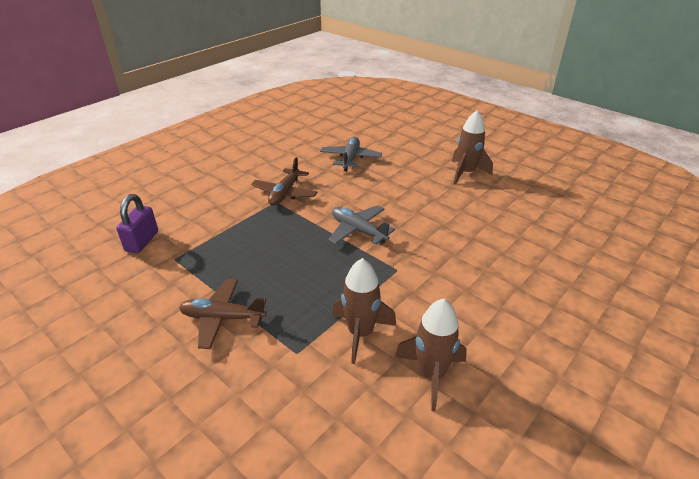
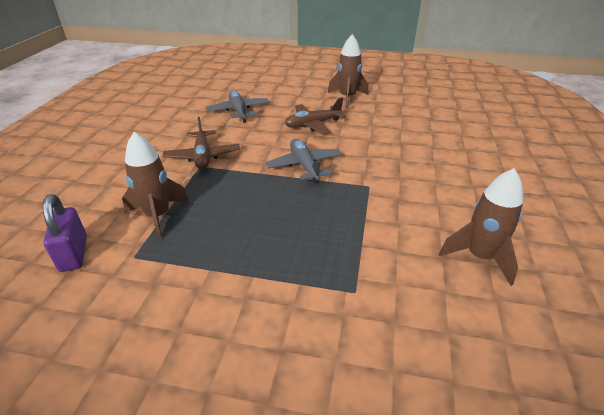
camera: 30 degrees left, 0 degrees up
(222, 318) = (248, 293): brown plane -> brown plane (313, 124)
(358, 230) = (304, 166): grey plane -> grey plane turned 60 degrees clockwise
(360, 333) = (392, 249): brown rocket -> brown rocket (158, 216)

